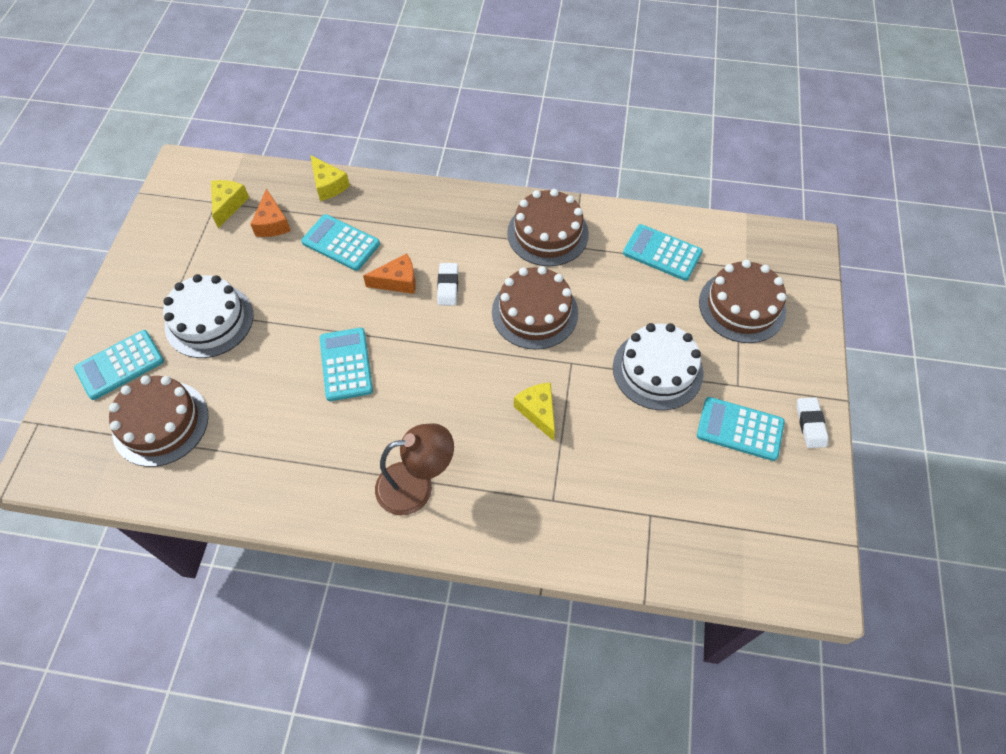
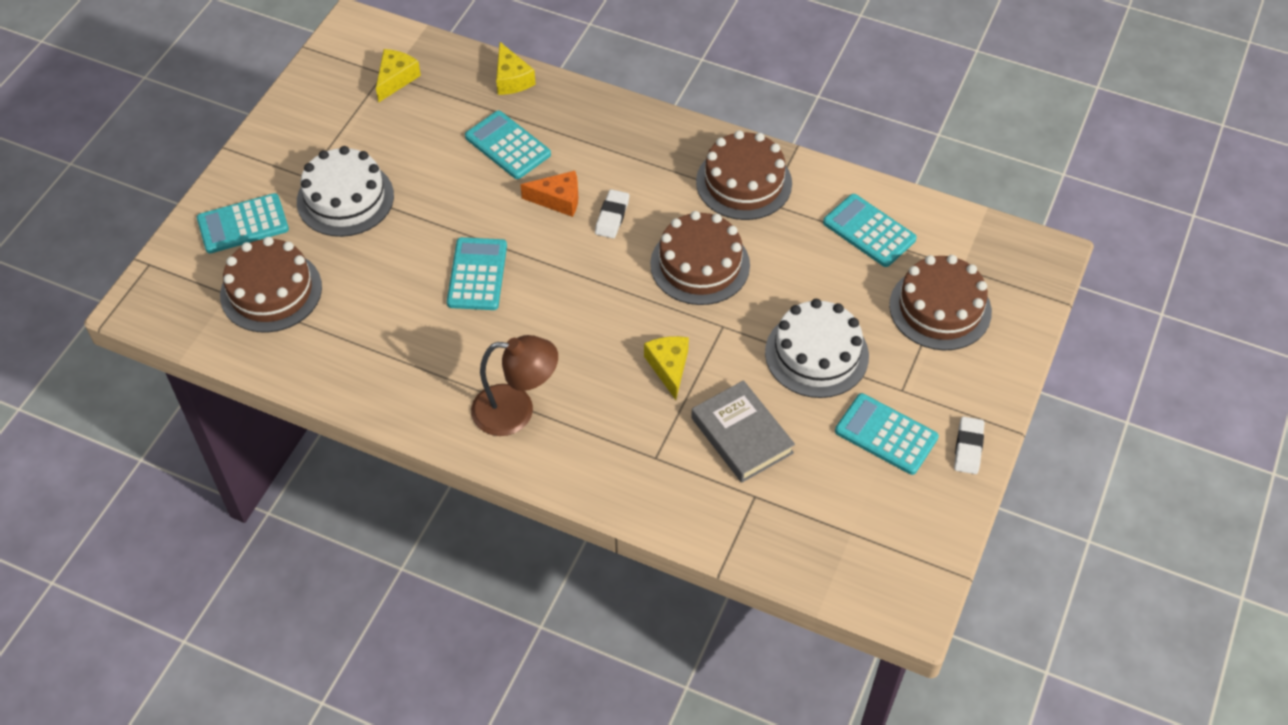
camera: 15 degrees right, 5 degrees down
(272, 223) = (438, 109): orange cheese -> none
(620, 460) = (741, 435): none -> grey book

